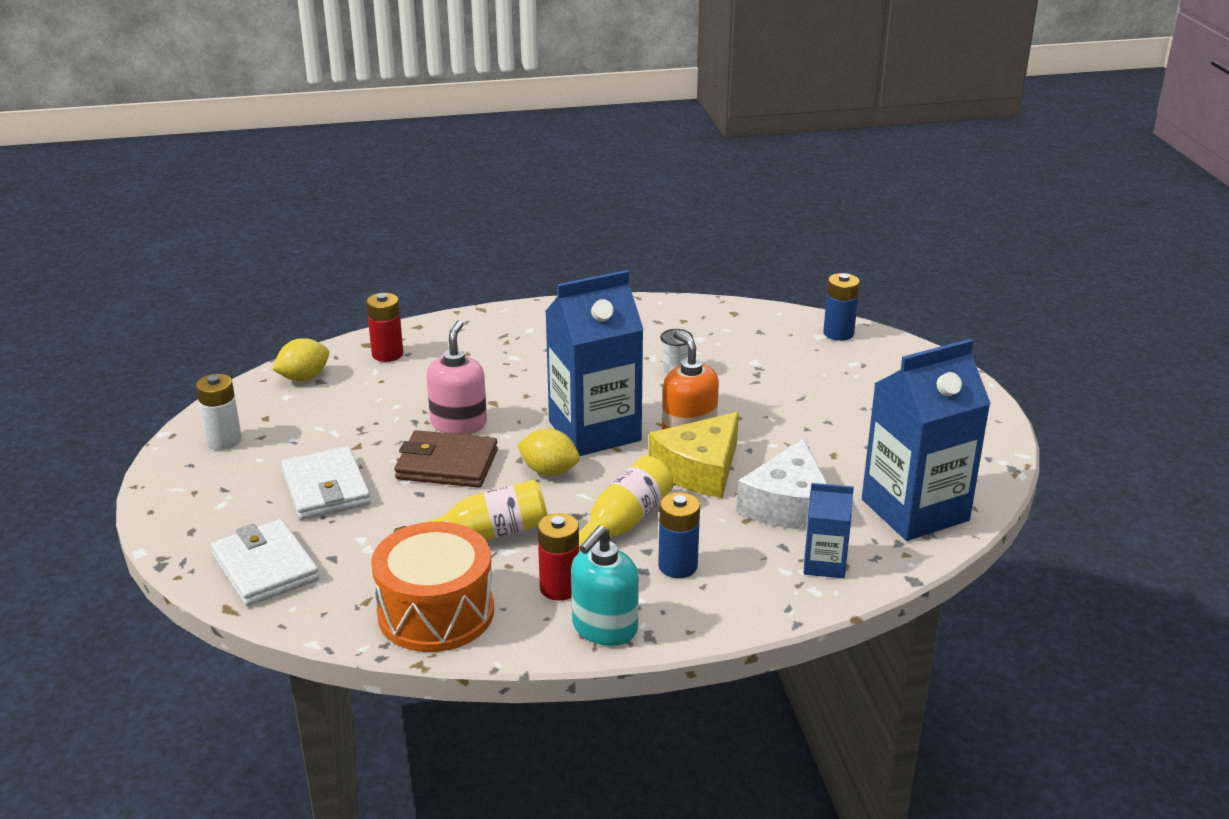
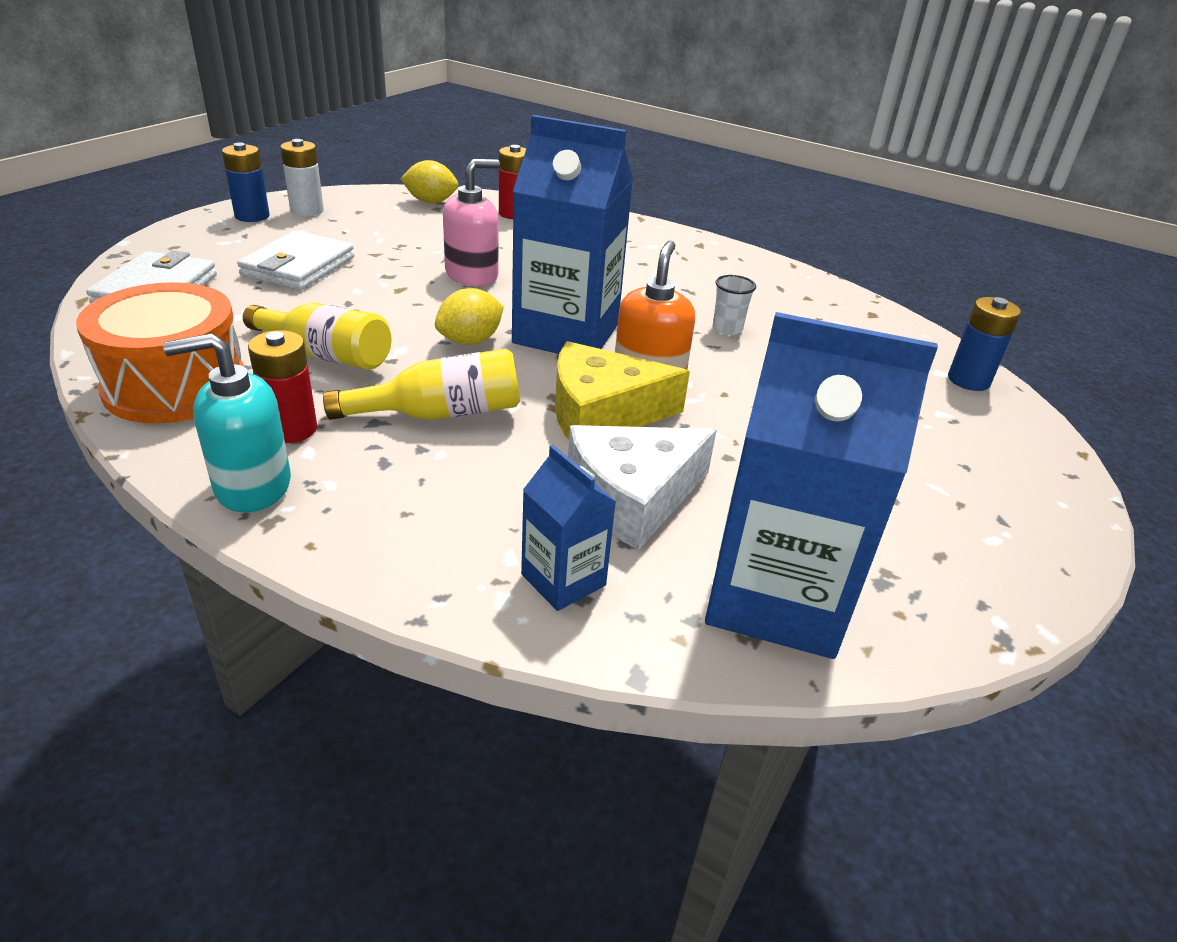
camera: 40 degrees right, 5 degrees up
(447, 464) = (406, 295): brown wallet -> none
(549, 471) = (470, 341): yellow lemon -> yellow lemon turned 75 degrees clockwise
(678, 566) = (418, 479): blue battery -> blue battery (252, 216)

